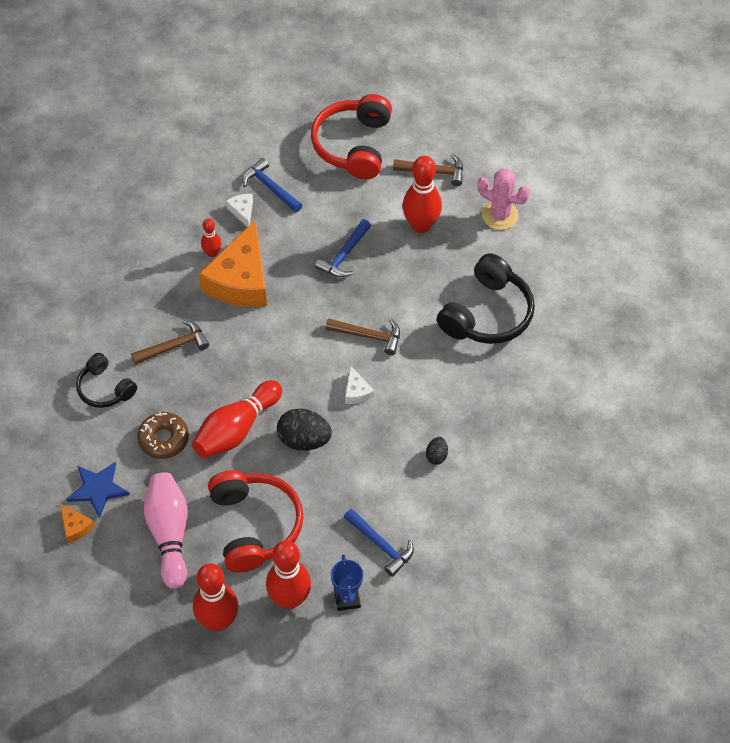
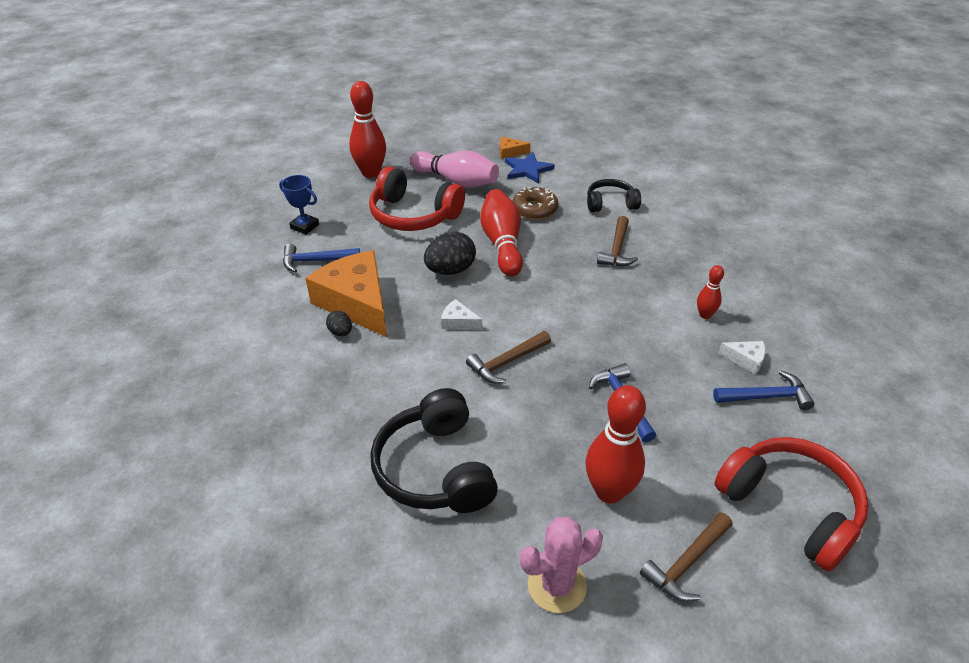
camera: 130 degrees right, 15 degrees down
(240, 279) = (655, 317): orange cheese -> orange cheese (356, 302)
(289, 599) = (342, 204): red bowling pin -> none

